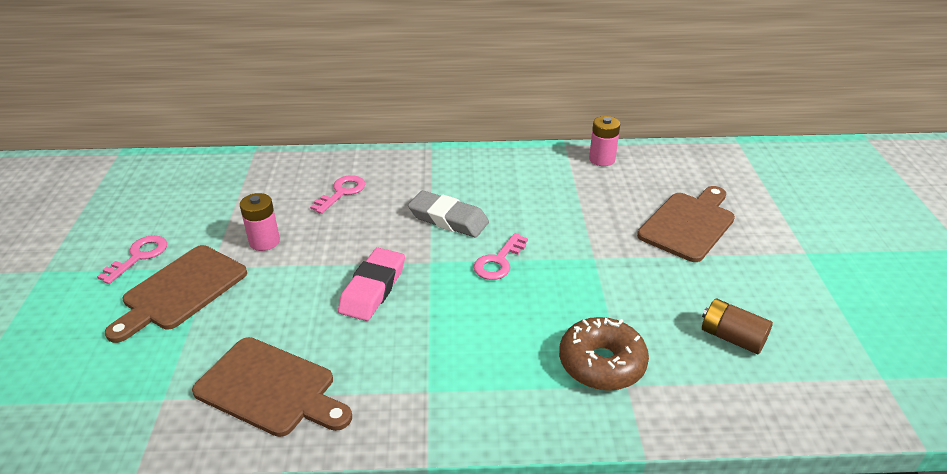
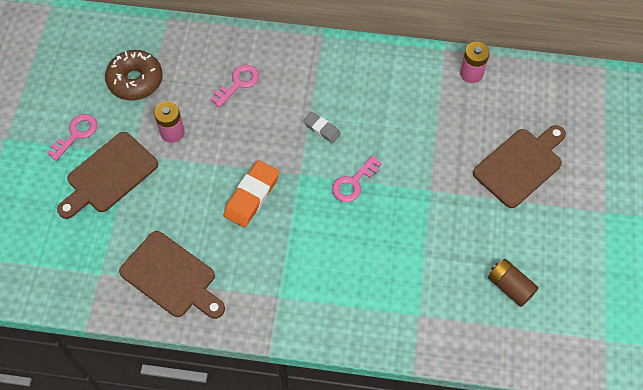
camera: 10 degrees right, 25 degrees up
(373, 289) = (252, 196): pink eraser -> orange eraser
(448, 219) = (322, 129): grey eraser -> grey eraser, size x0.57
(601, 363) = (406, 294): brown donut -> brown donut (135, 80)

